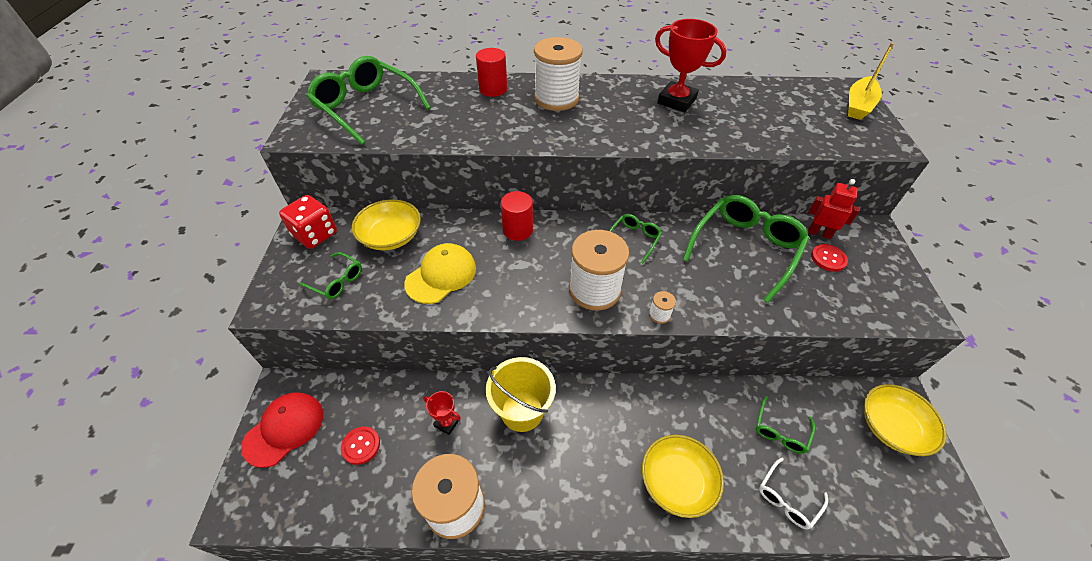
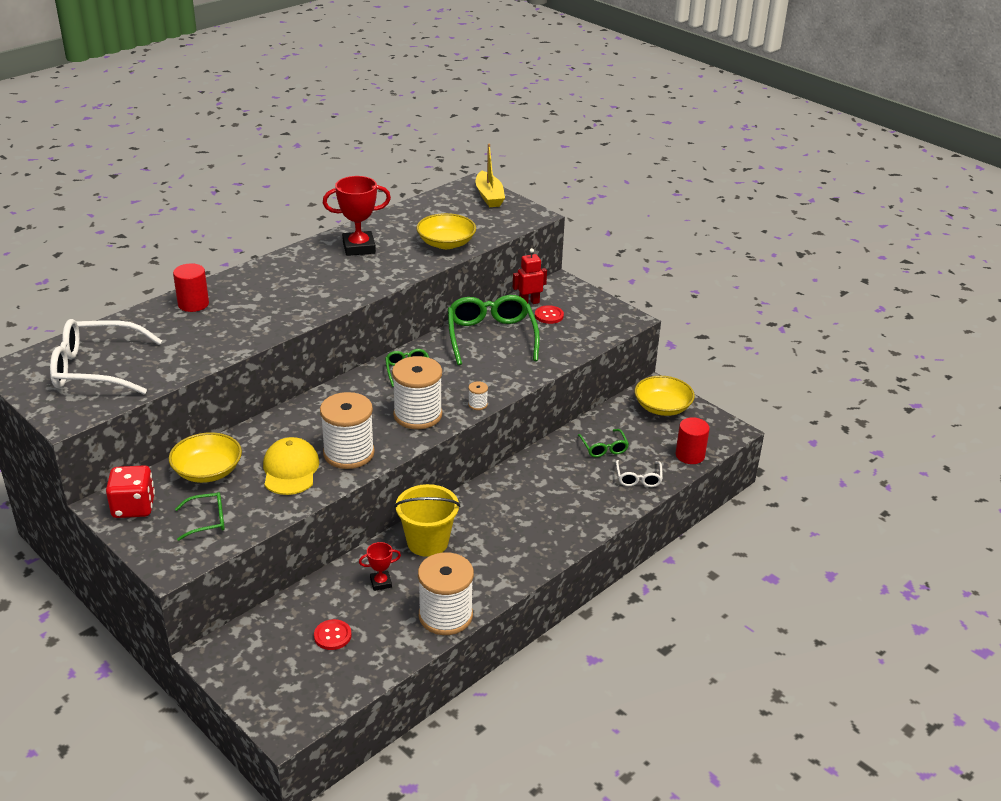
camera: 45 degrees left, 15 degrees down
(284, 429) = (254, 669): red cap -> none
(366, 107) = (96, 369): green glasses -> white glasses
(518, 230) = (311, 411): red cylinder -> red cylinder (690, 455)
(556, 99) = (260, 287): white spool -> white spool (348, 453)
(677, 481) = (569, 511): yellow bowl -> yellow bowl (446, 243)

